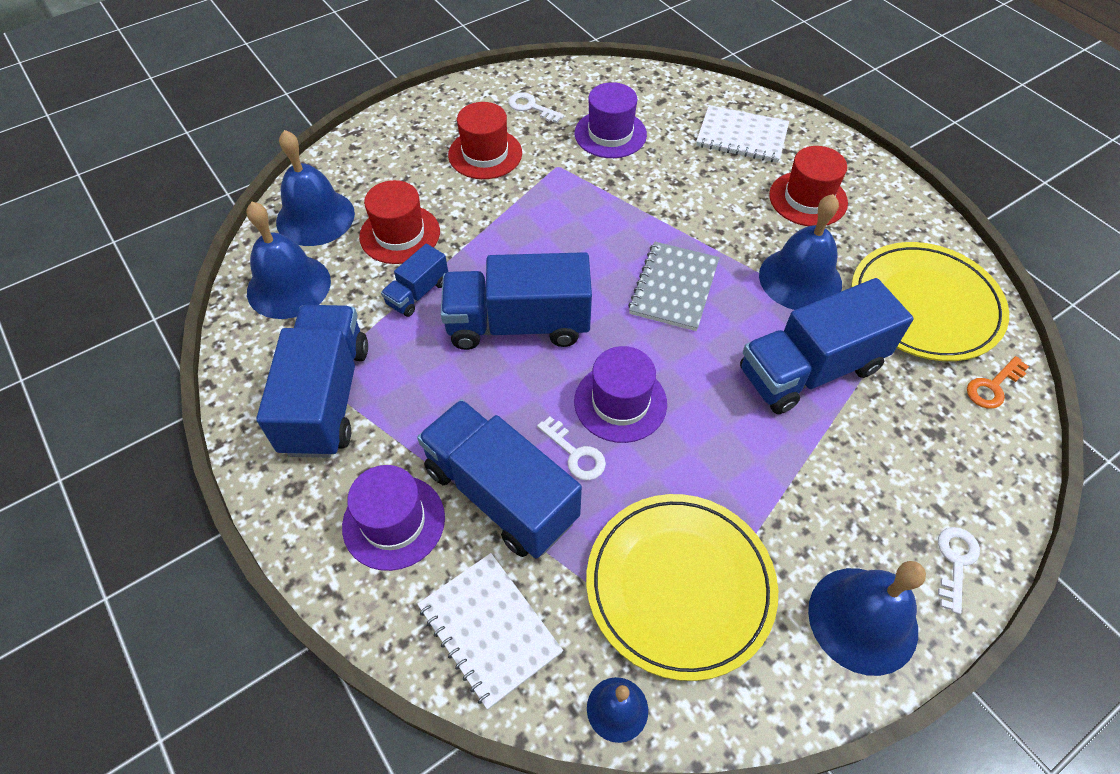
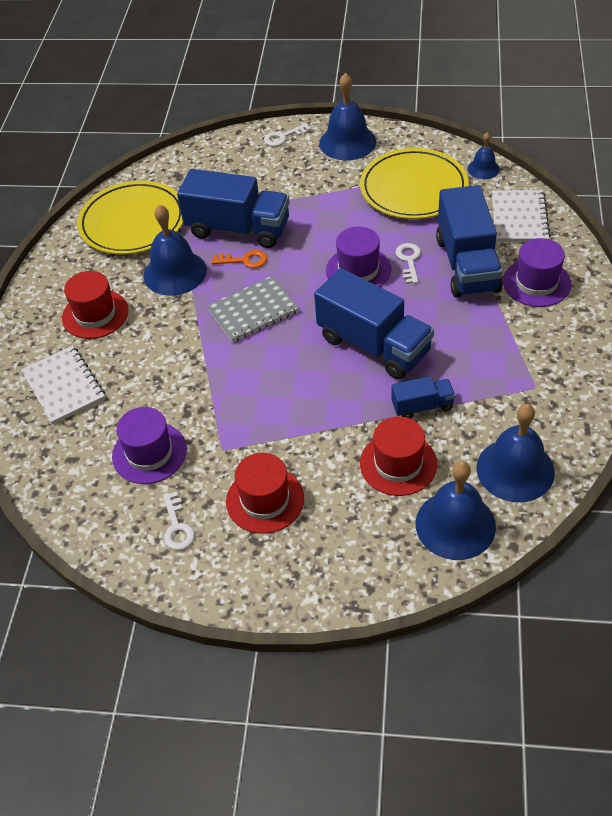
camera: 135 degrees left, 5 degrees down
(326, 398) = (535, 369): blue truck -> none
(993, 386) = (163, 175): orange key -> orange key (244, 260)

